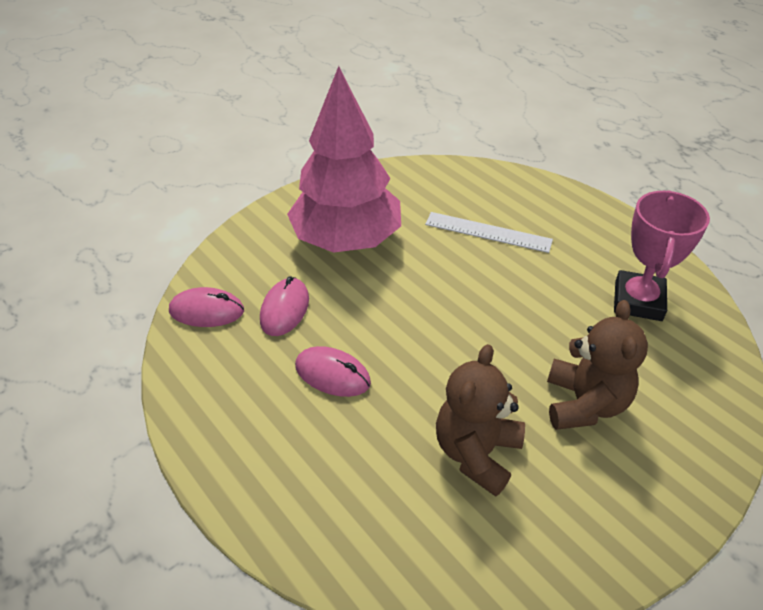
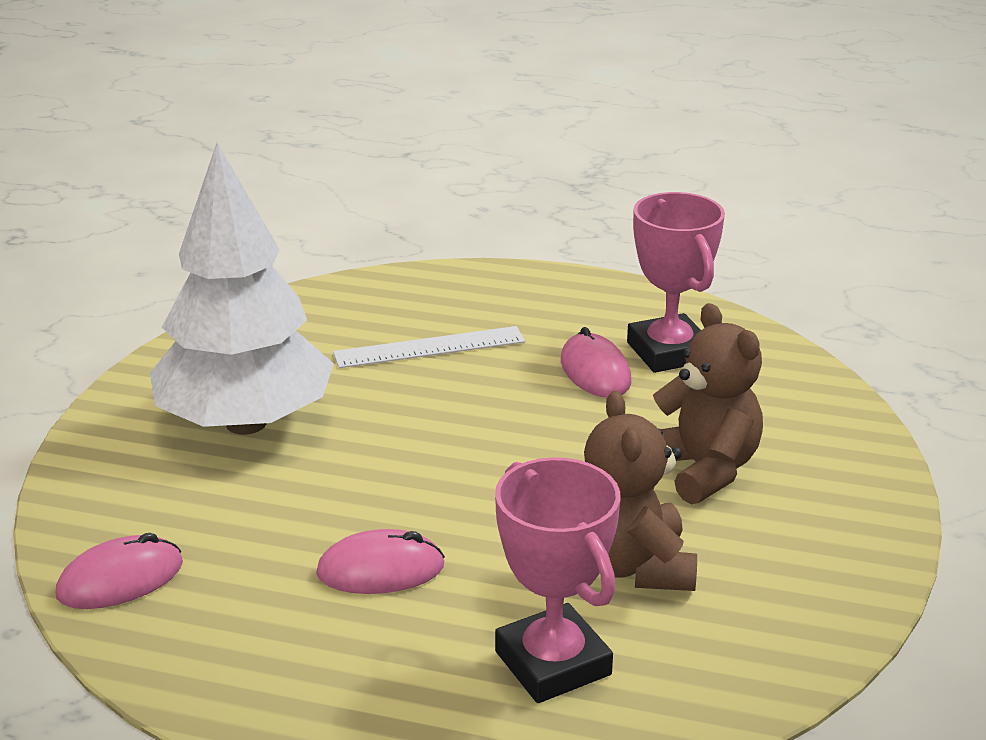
camera: 35 degrees left, 15 degrees down
(284, 309) = (238, 531): pink mouse -> pink mouse (595, 372)
(346, 240) = (246, 423): pink tree -> white tree
(369, 496) = (553, 663): none -> pink trophy

